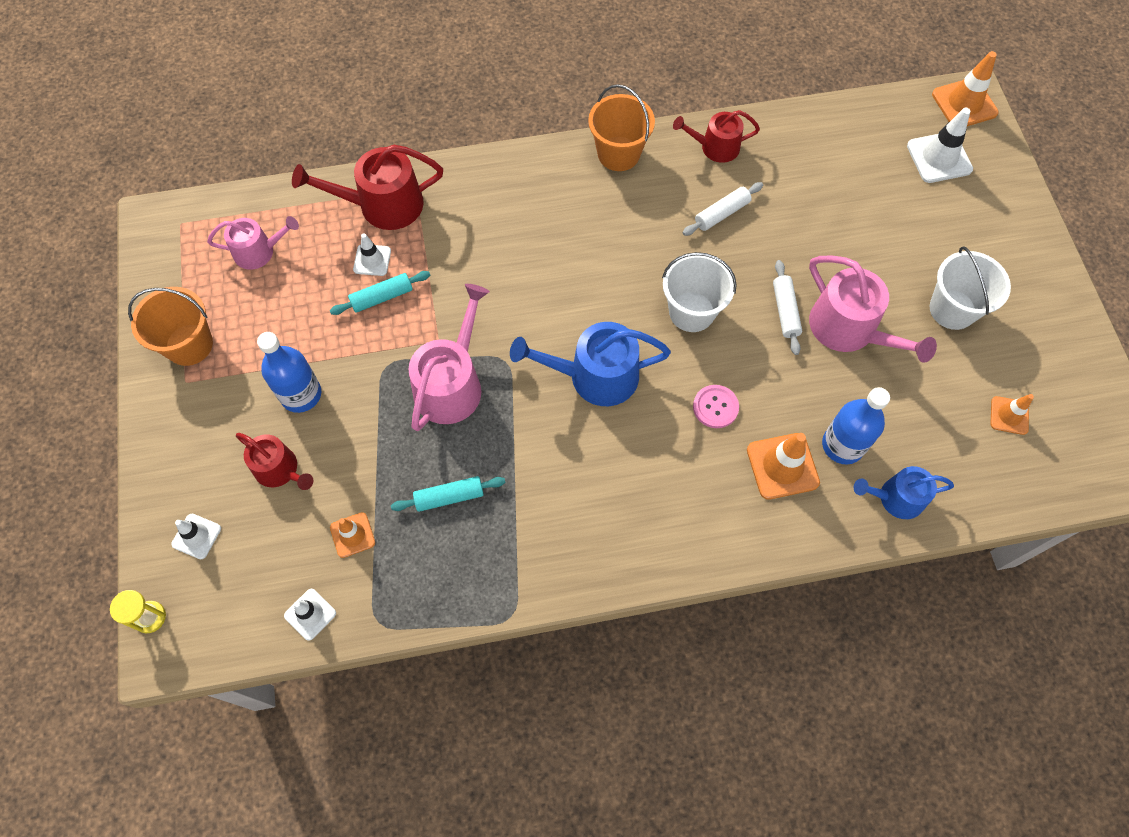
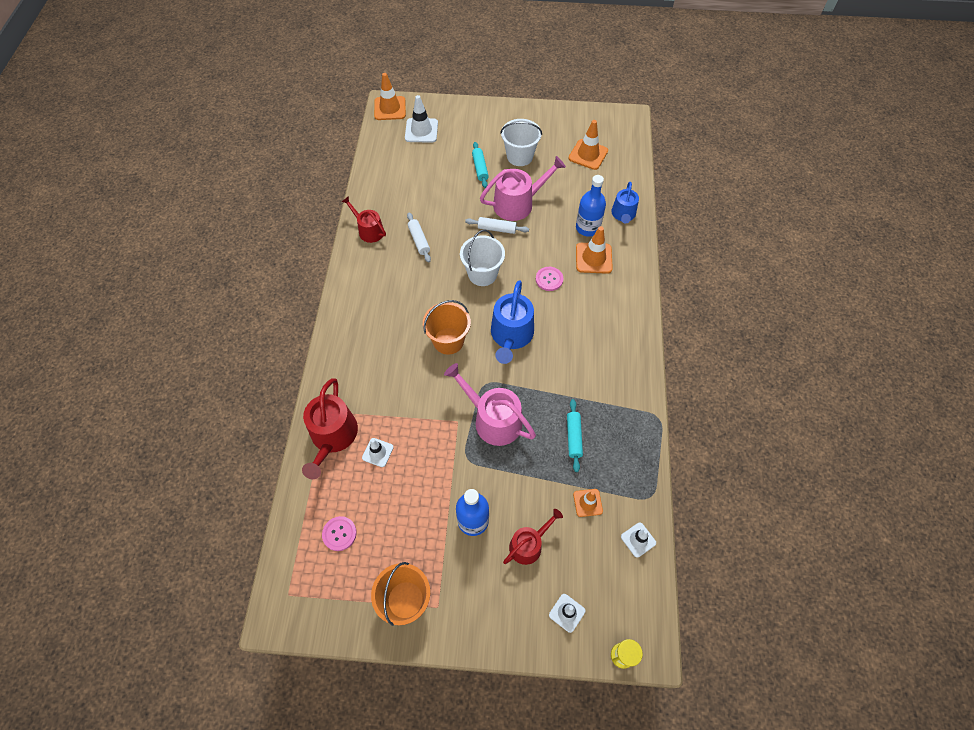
camera: 75 degrees left, 5 degrees down
(259, 251) = (339, 534): pink watering can -> pink button
(382, 297) = (411, 451): turquoise rolling pin -> turquoise rolling pin (480, 168)
(618, 154) = (351, 282): orange bucket -> orange bucket (448, 341)
(715, 147) = (368, 230): red watering can -> red watering can turned 120 degrees clockwise
(1009, 415) = (588, 154): orange traffic cone -> orange traffic cone, size x1.64

